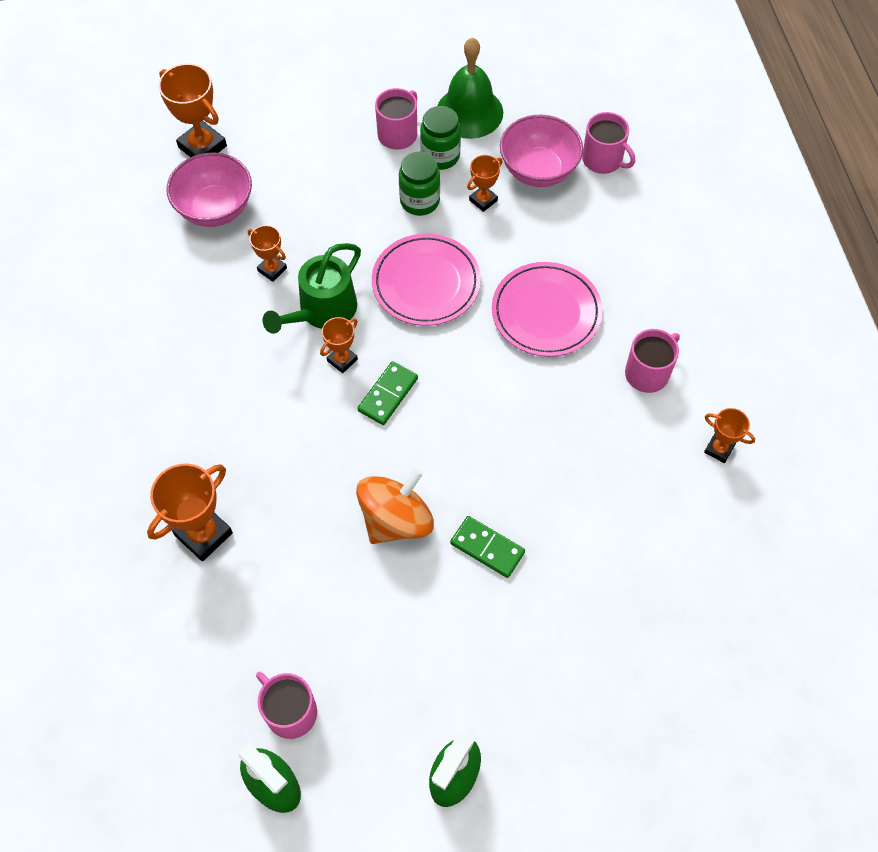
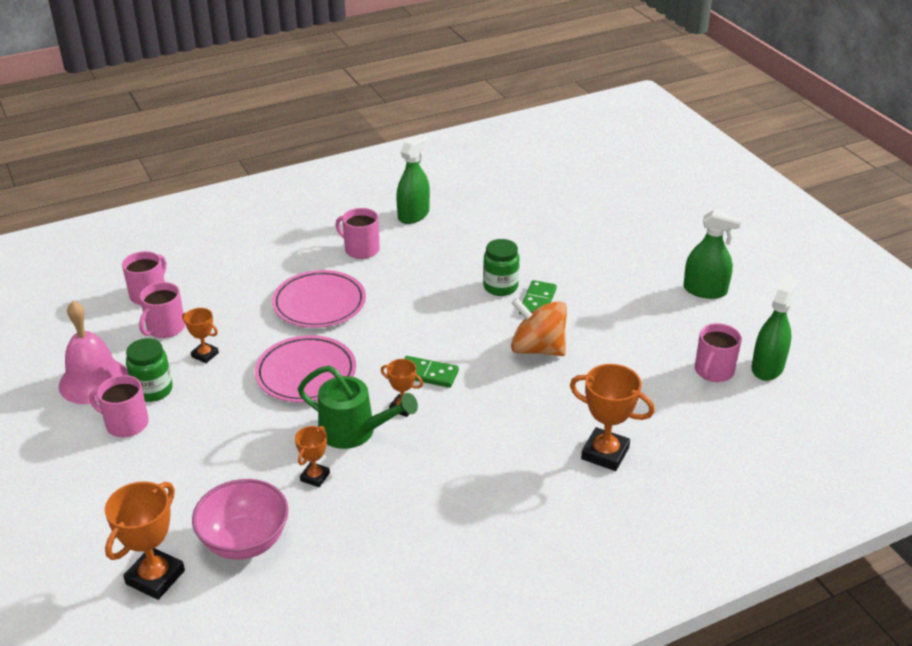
camera: 105 degrees left, 25 degrees down
(419, 201) = (211, 393): green jar -> green jar (500, 287)
(469, 112) = (94, 381): green bell -> pink bell
(538, 170) = (165, 328): pink bowl -> pink mug
(719, 449) = (413, 215): orange trophy -> green spray bottle

